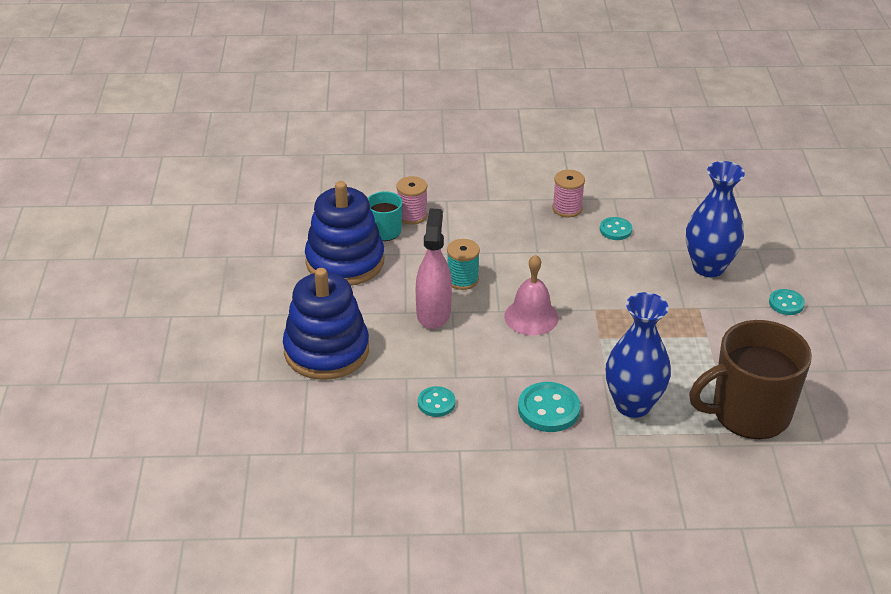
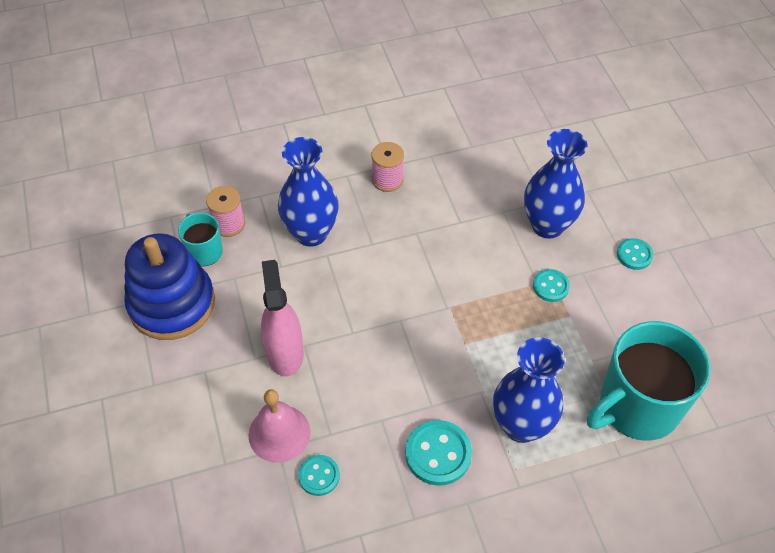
camera: 15 degrees left, 15 degrees up
(326, 351) = (182, 433): blue stacking toy -> none
(462, 280) = (304, 299): turquoise spool -> none
(484, 234) = (311, 233): none -> blue vase
(531, 317) = (388, 333): pink bell -> pink bell (279, 433)
(615, 230) = (443, 197): turquoise button -> turquoise button (551, 286)
(749, 413) = (637, 406): brown mug -> turquoise mug

